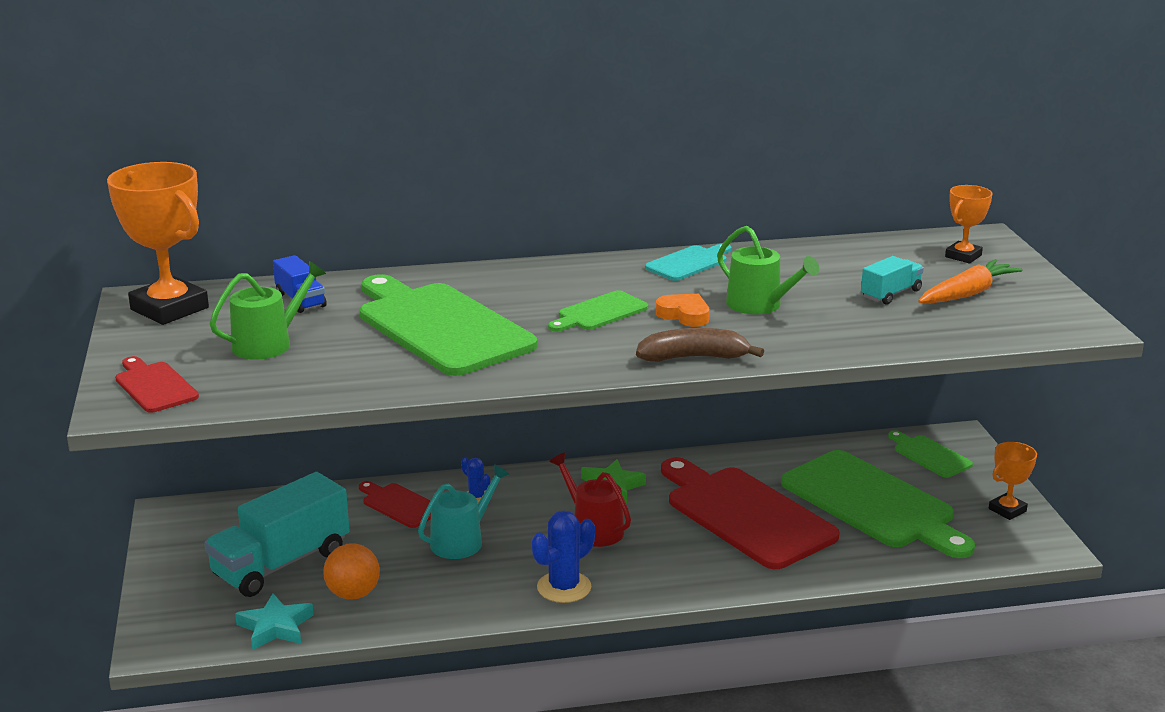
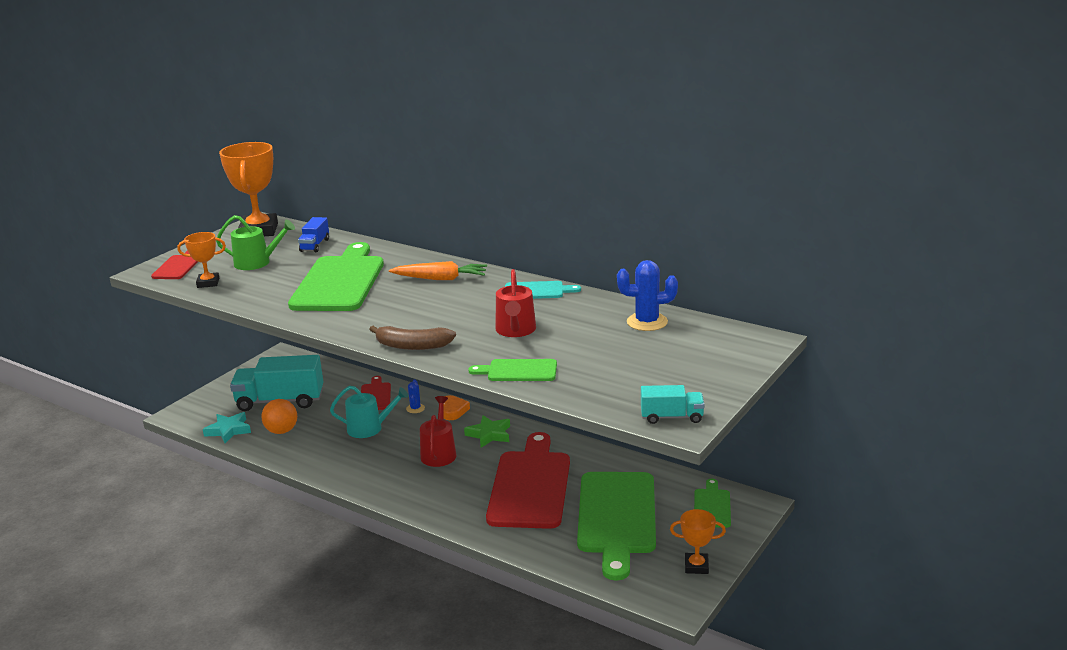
camera: 45 degrees right, 0 degrees up
(564, 587) = (371, 477): blue cactus -> blue cactus (647, 322)
(599, 313) = (425, 302): green cutting board -> green cutting board (518, 371)
(684, 315) = (463, 320): orange heart -> orange heart (453, 410)
(694, 357) = (412, 346): brown banana -> brown banana turned 150 degrees clockwise
(759, 305) = (515, 330): green watering can -> red watering can
(891, 294) = (607, 354): turquoise truck -> turquoise truck (672, 417)
(963, 256) = (716, 347): orange trophy -> orange trophy (208, 283)
(967, 294) = (656, 372): orange carrot -> orange carrot (440, 279)

